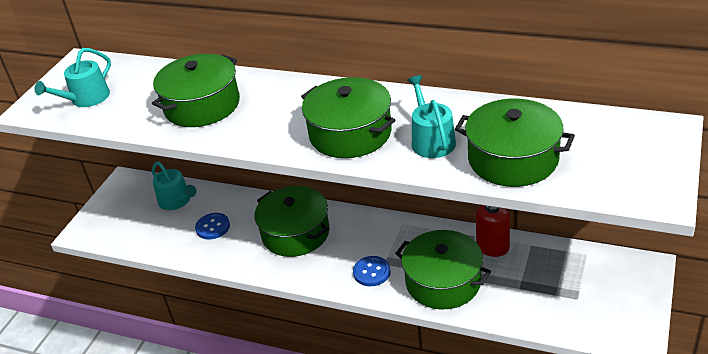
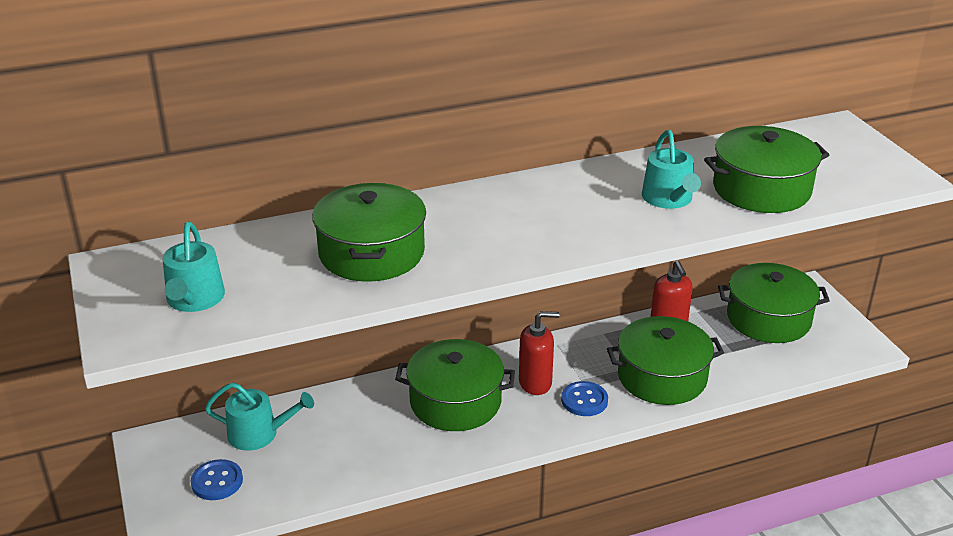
camera: 45 degrees left, 5 degrees down
(213, 227) = (346, 439): blue button -> blue button (217, 481)
(350, 133) = (584, 221): green pot -> green pot (768, 319)
(356, 244) = (535, 383): none -> red soap dispenser
(431, 140) = (669, 199): turquoise watering can -> turquoise watering can turned 135 degrees counterclockwise

